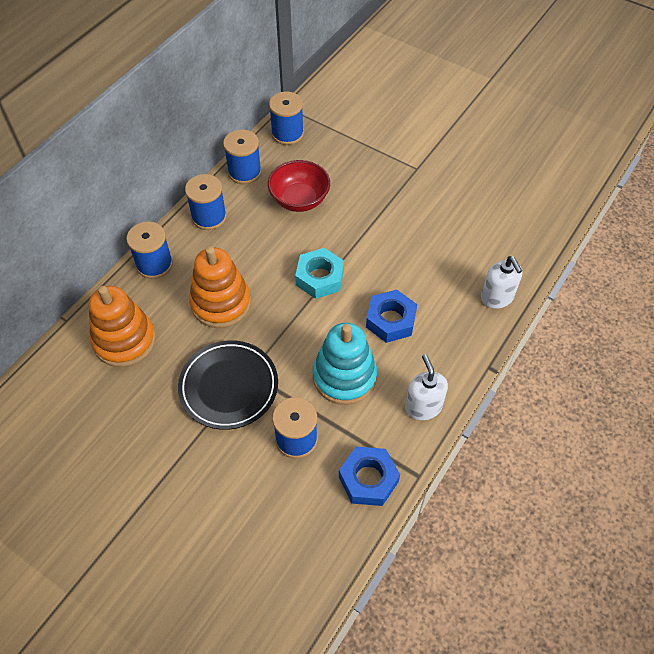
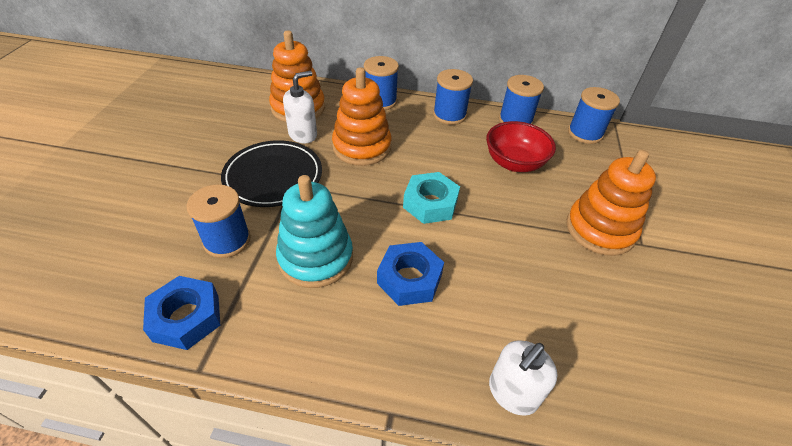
camera: 65 degrees right, 10 degrees down
(394, 184) = (600, 229): none -> orange stacking toy
(423, 407) = (300, 347): white soap dispenser -> white soap dispenser (303, 134)

